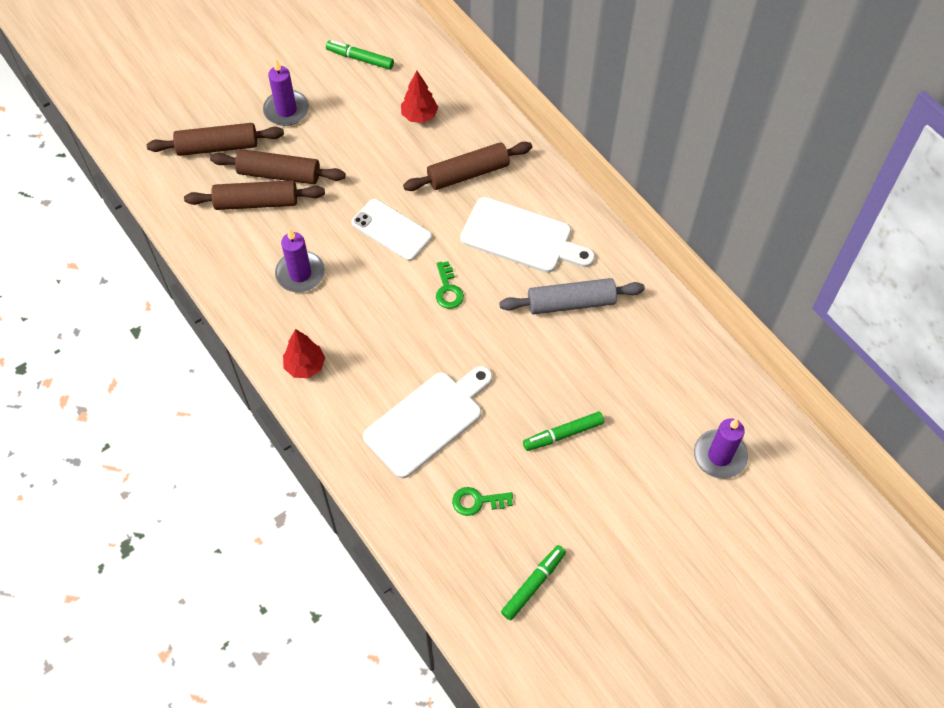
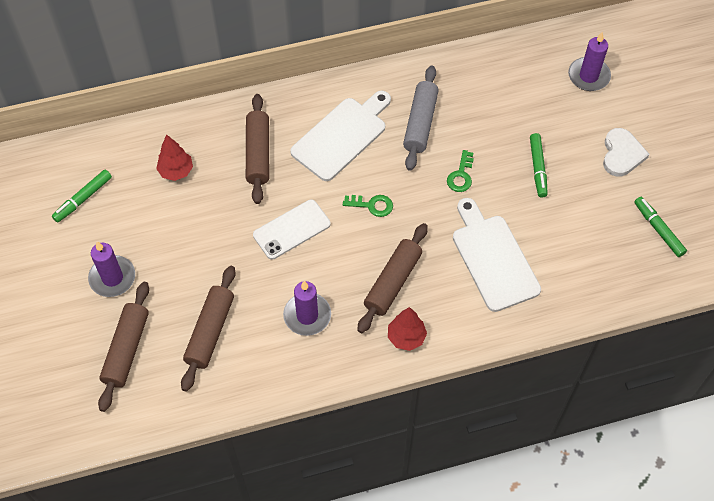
camera: 70 degrees left, 0 degrees up
(279, 174) = (186, 304): brown rolling pin -> brown rolling pin (392, 282)
(477, 501) = (577, 245): green key -> green key (461, 175)
(622, 519) = (622, 154): none -> white heart

